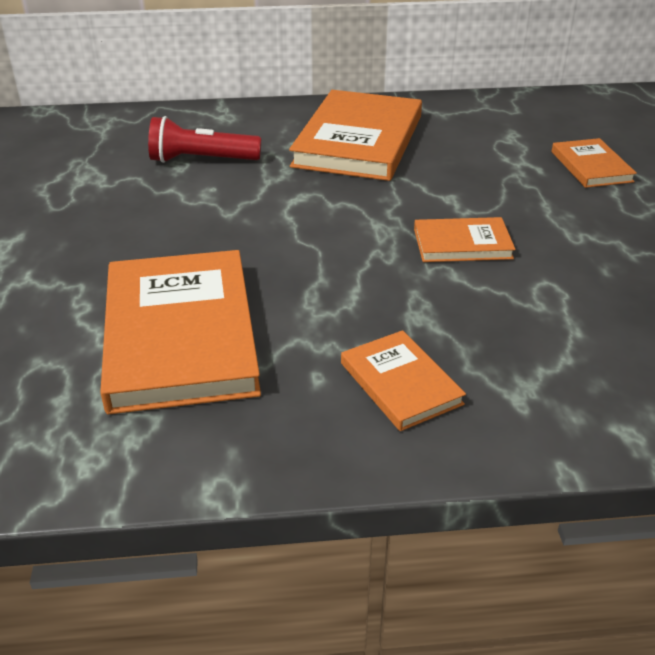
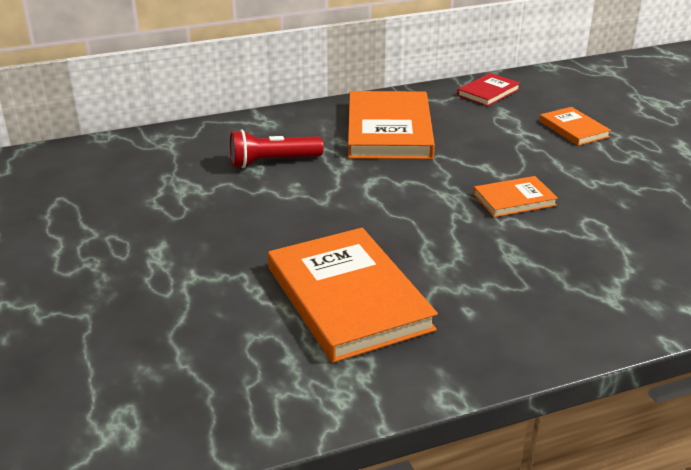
camera: 15 degrees left, 5 degrees down
(400, 383) = (528, 305): orange book -> none
(506, 110) = (488, 92): none -> red book

